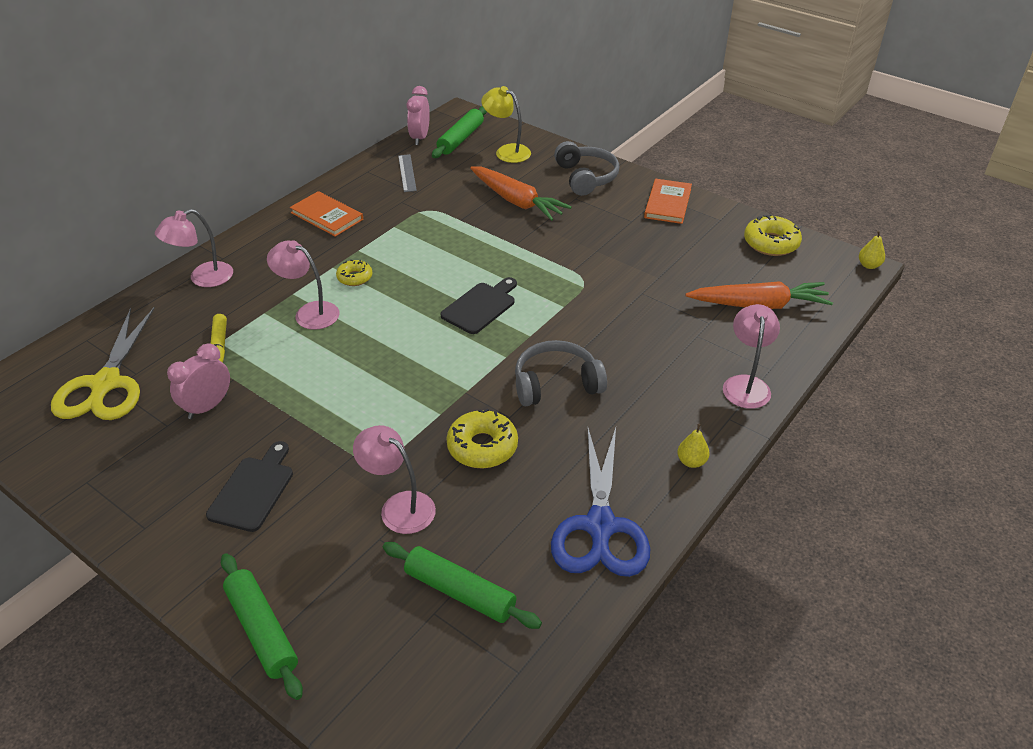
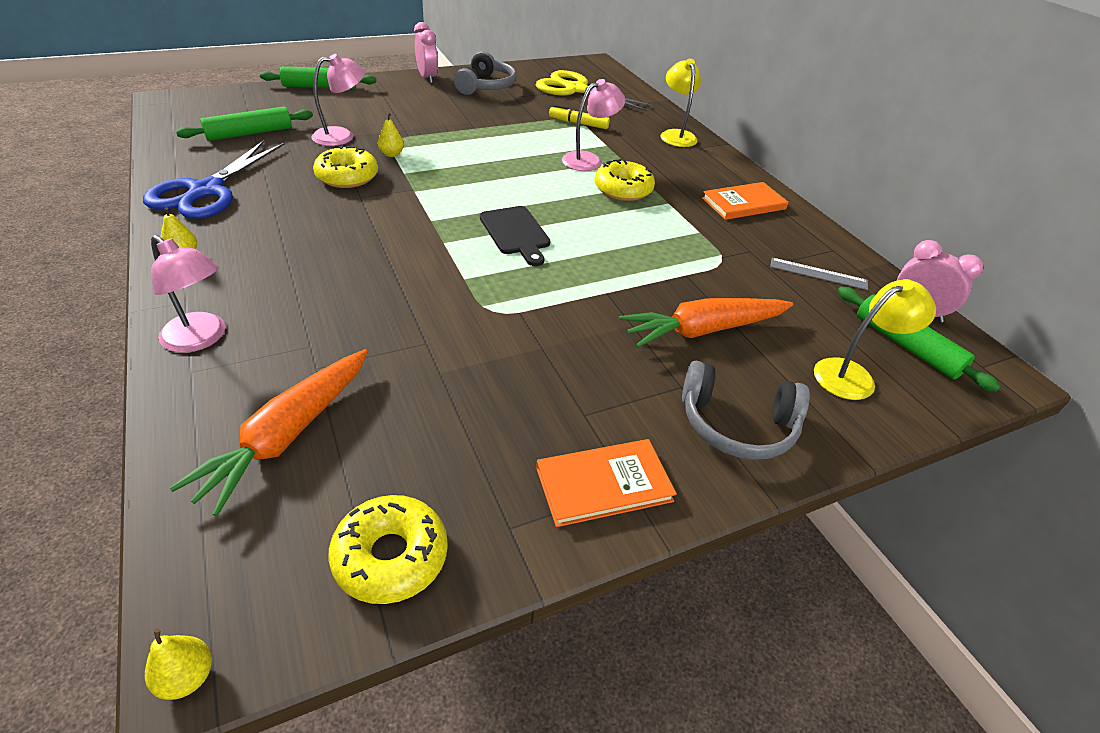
camera: 115 degrees right, 0 degrees up
(203, 278) = (676, 135): pink lamp -> yellow lamp
(207, 406) = (517, 109): pink clock -> pink clock (427, 78)
(253, 490) = (422, 105): black cutting board -> none
(354, 277) = (623, 189): yellow donut -> yellow donut, size x1.63
(409, 443) = (392, 154): none -> yellow pear
(556, 384) = (365, 230): grey headphones -> grey headphones (486, 86)
(600, 526) = (206, 191): blue scissors -> blue scissors turned 105 degrees counterclockwise
(667, 203) = (603, 484): orange book -> orange book turned 60 degrees counterclockwise

